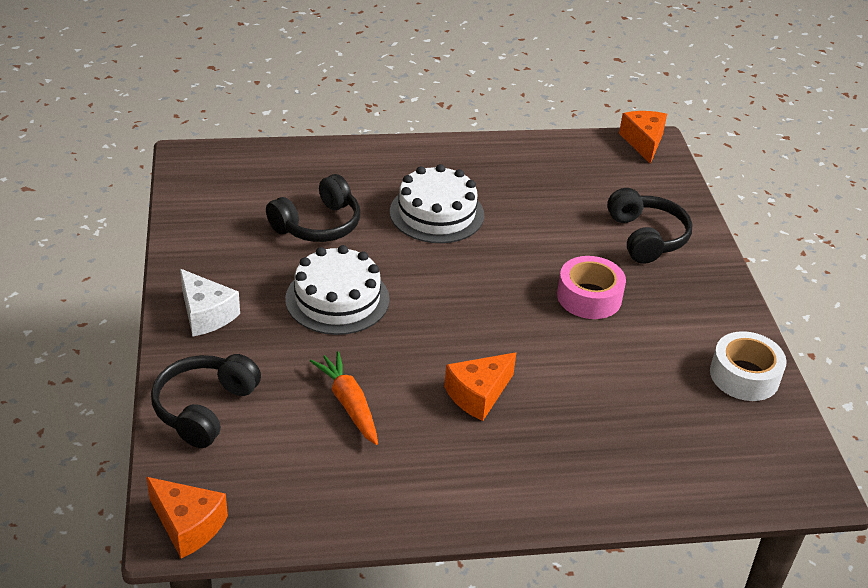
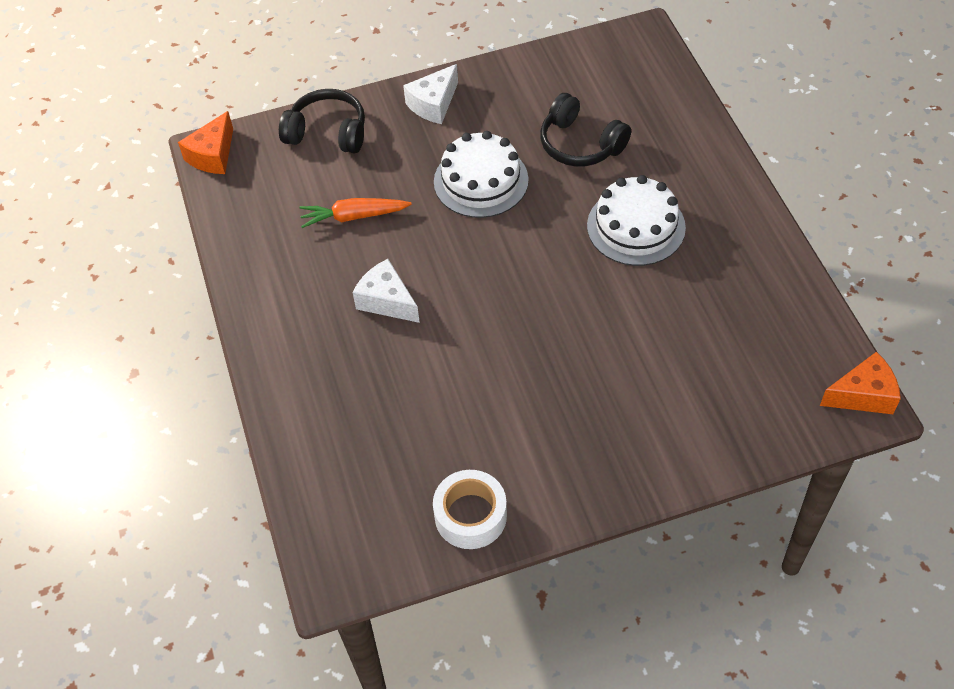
camera: 85 degrees right, 15 degrees up
(348, 404) = (354, 216): orange carrot -> orange carrot turned 150 degrees counterclockwise
(478, 395) = (387, 301): orange cheese -> white cheese
(589, 297) = (549, 369): pink tape -> none
(646, 237) = (670, 412): black headphones -> none

